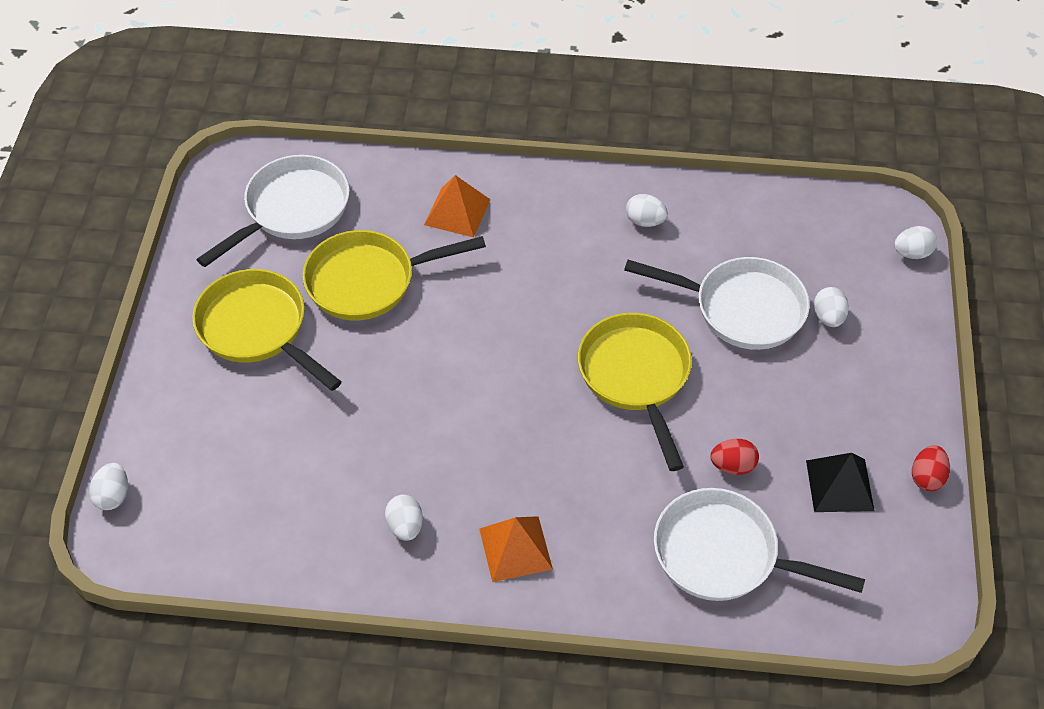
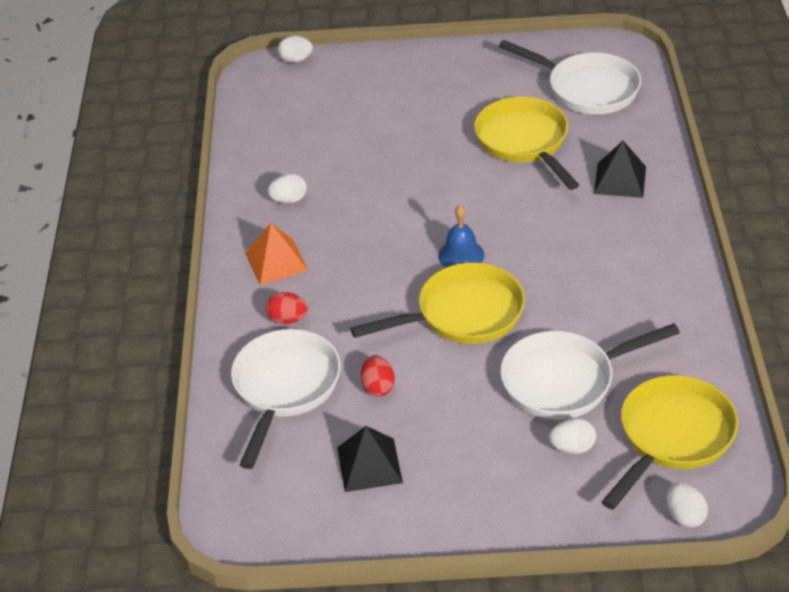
camera: 85 degrees right, 10 degrees down
(257, 329) = (458, 94): yellow pan -> yellow pan (672, 436)
(457, 212) = (620, 180): orange pyramid -> black pyramid
(544, 366) = (461, 255): none -> blue bell
(645, 221) = (653, 301): white egg -> none
(742, 308) = (564, 380): white pan -> white pan turned 60 degrees clockwise
(927, 477) = (389, 532): red egg -> red egg (287, 319)

